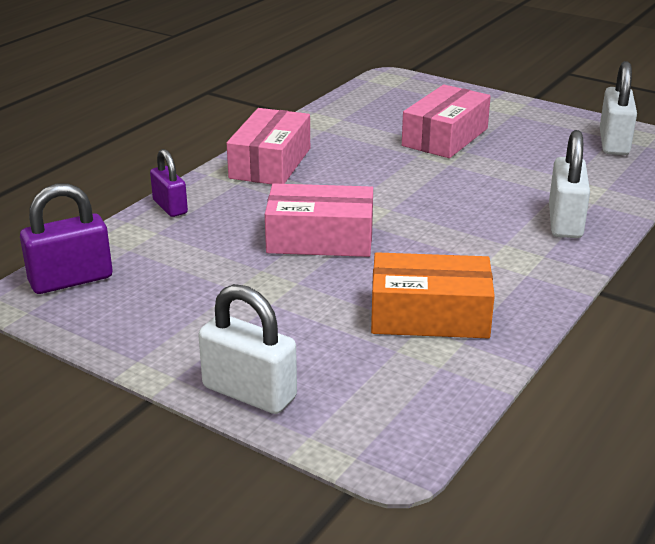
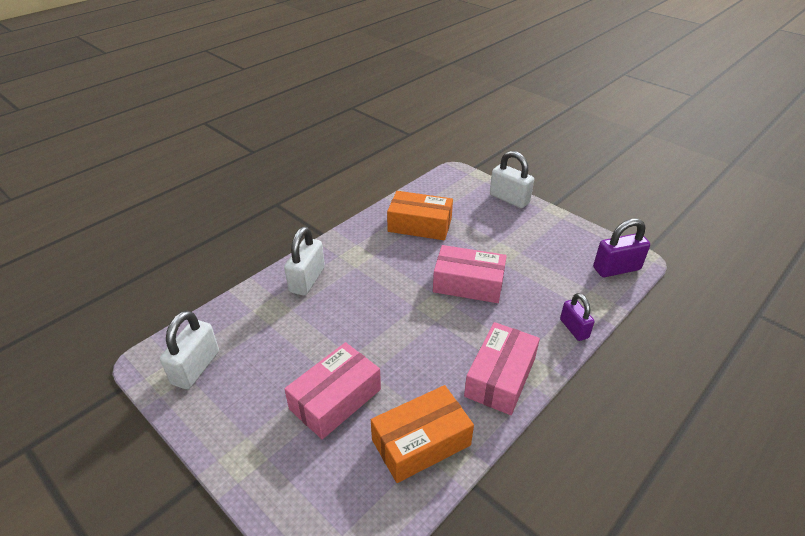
camera: 170 degrees left, 10 degrees up
(346, 123) = (421, 442): none -> orange box

